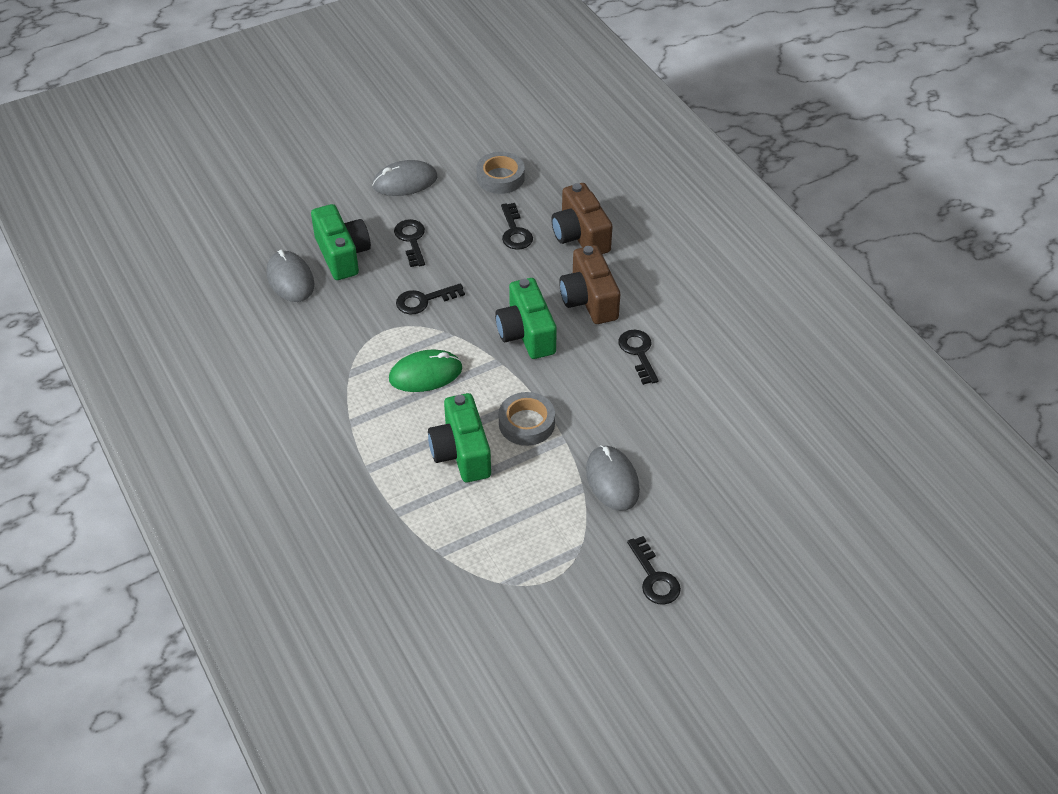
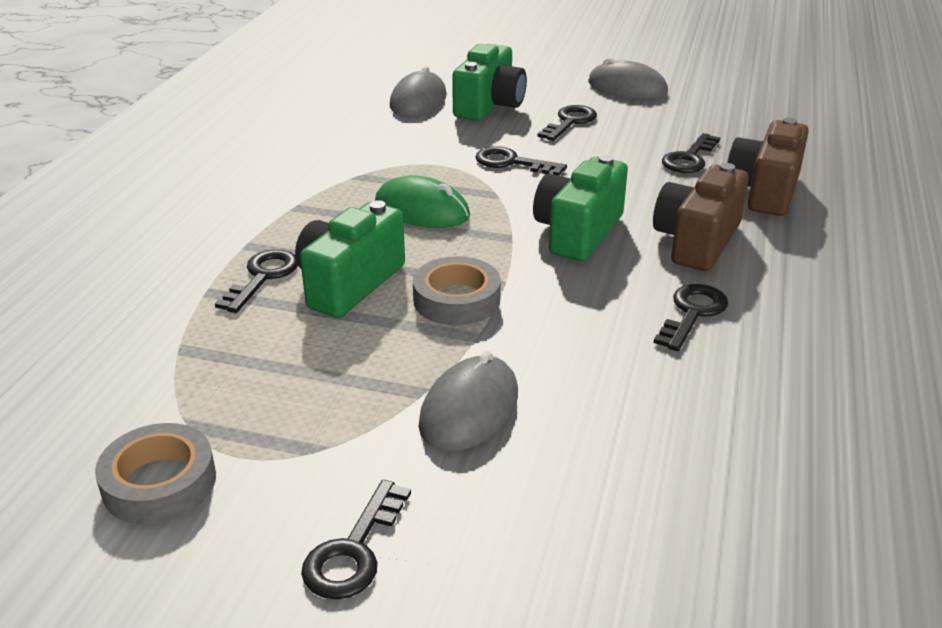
camera: 45 degrees right, 15 degrees down
(411, 482) = (262, 277): none -> black key
(500, 177) = (733, 120): grey tape -> grey tape (159, 483)

